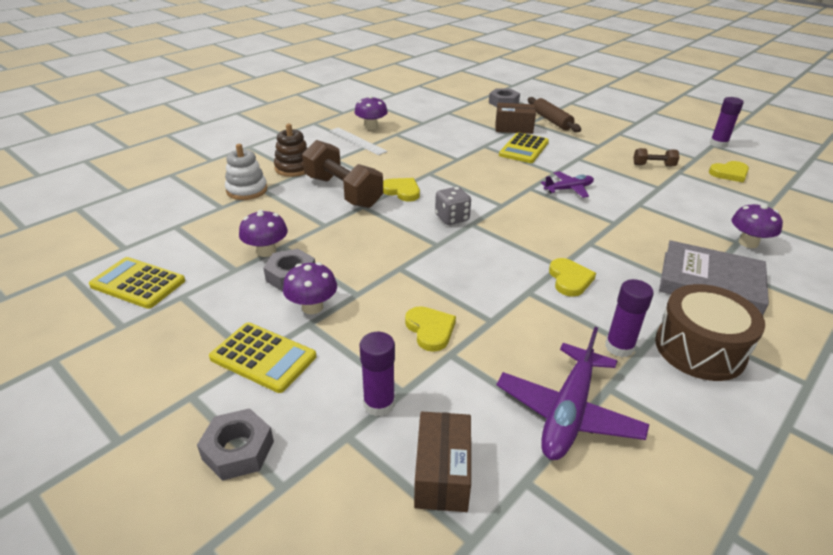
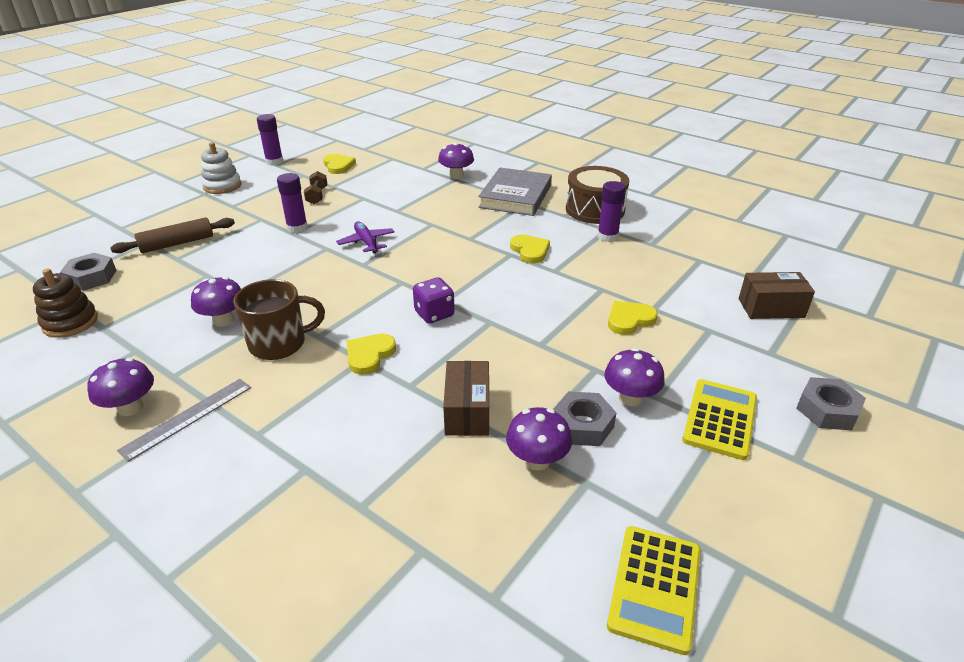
camera: 95 degrees left, 0 degrees up
(247, 190) = (363, 529): white stacking toy -> white stacking toy (222, 186)
(294, 168) = (283, 482): brown stacking toy -> brown stacking toy (70, 322)
(343, 191) = (370, 410): brown dumbbell -> none
(357, 141) = (188, 418): white ruler -> grey ruler
(379, 404) = (730, 340): purple glue stick -> purple glue stick (297, 228)
(422, 161) = (279, 343): none -> brown mug
(452, 142) = (223, 320): none -> purple mushroom
(452, 218) = (434, 314): grey dice -> purple dice
(513, 128) = (190, 271): brown box -> brown box (467, 411)
(524, 149) = (259, 265): yellow calculator -> none
(568, 412) = (684, 260): purple plane -> none
(569, 279) = (530, 251): yellow heart -> yellow heart turned 75 degrees clockwise

